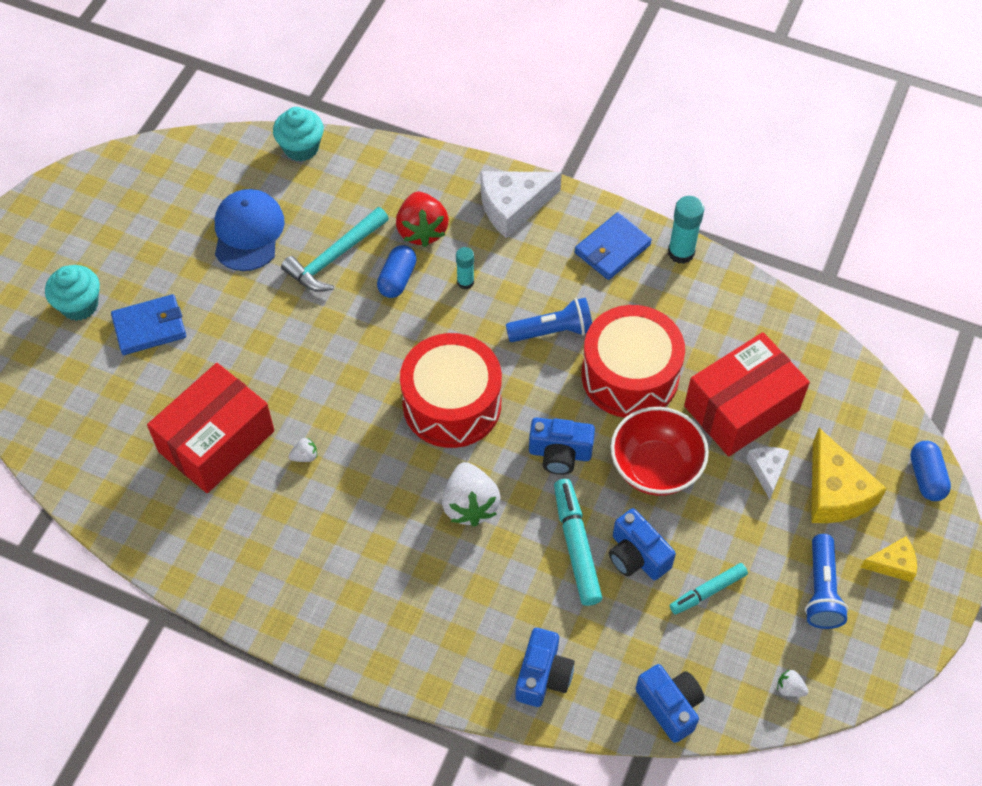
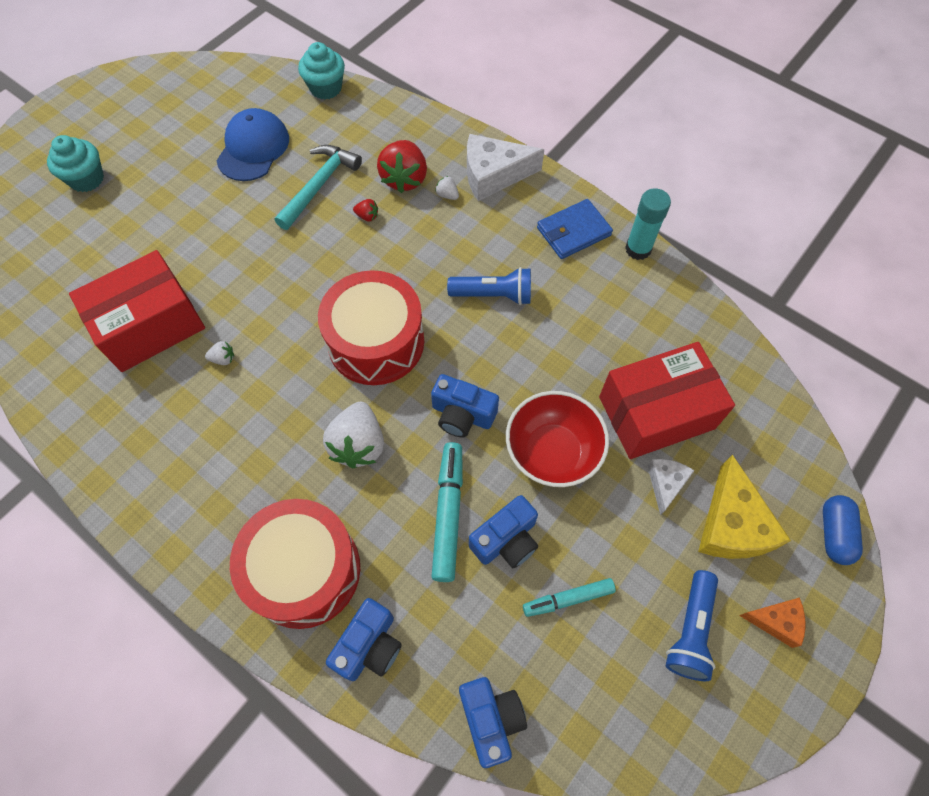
camera: 15 degrees right, 5 degrees up
(149, 327) = (136, 211): blue wallet -> none
(334, 257) = (319, 185): turquoise hammer -> turquoise hammer turned 150 degrees clockwise
(397, 279) = (367, 216): blue capsule -> red strawberry
(465, 282) = (427, 232): turquoise glue stick -> none
(630, 375) = (554, 354): red drum -> red drum (304, 570)
(637, 556) = (506, 540): blue camera -> blue camera turned 105 degrees counterclockwise
(789, 688) = (626, 736): white strawberry -> white strawberry (447, 195)
(892, 564) = (775, 621): yellow cheese -> orange cheese

